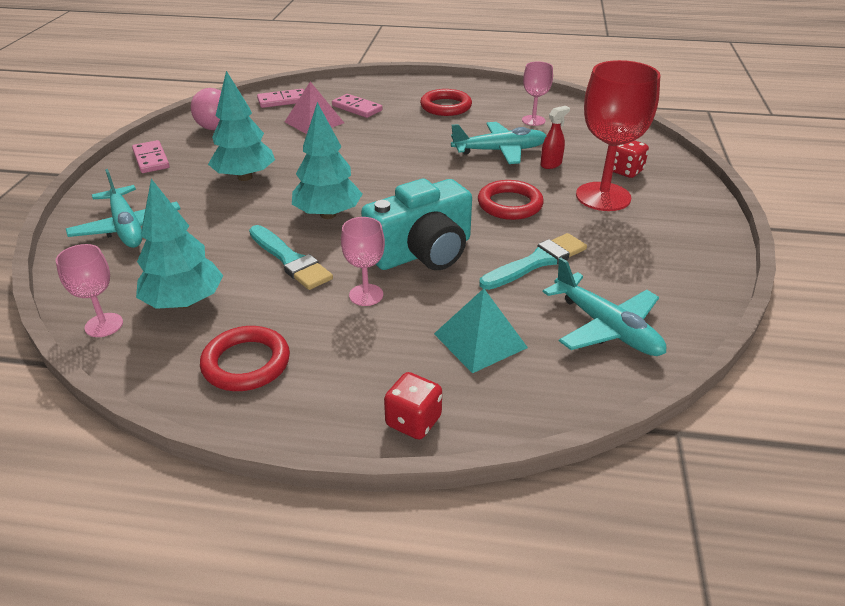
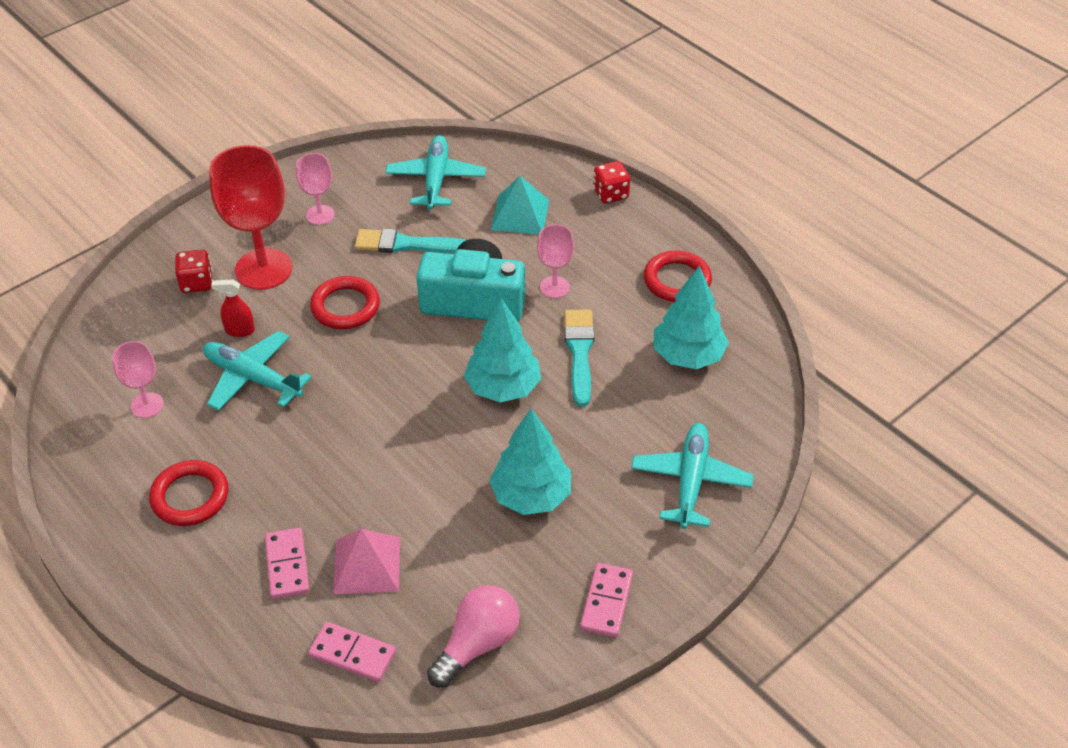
camera: 140 degrees left, 10 degrees up
(104, 325) = (757, 367): pink goblet -> pink goblet (320, 215)

